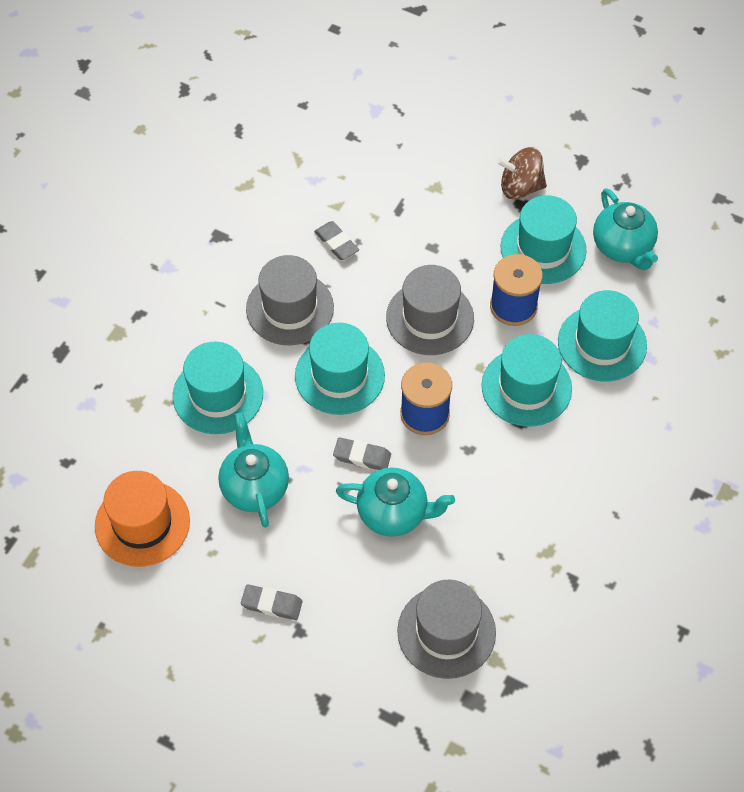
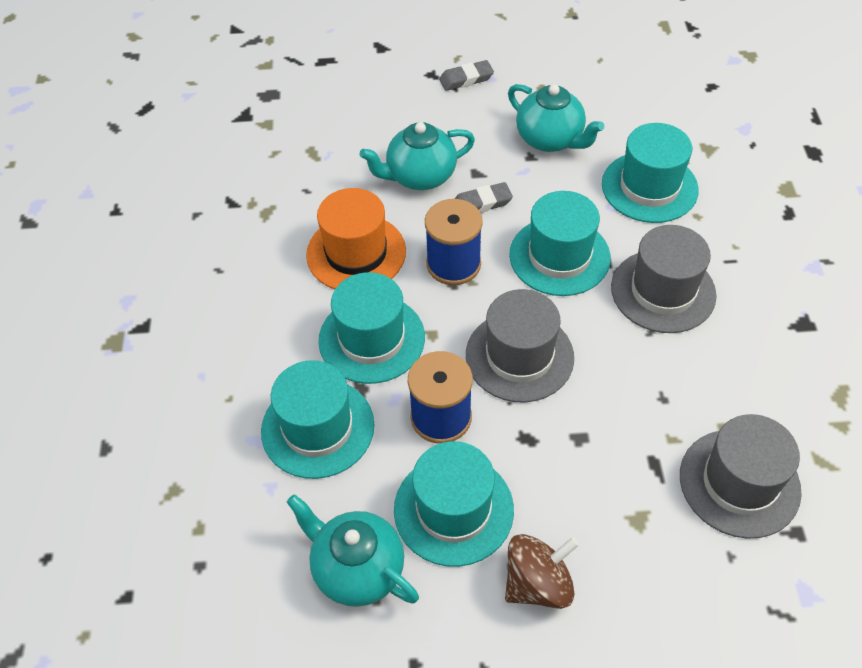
camera: 150 degrees right, 5 degrees down
(142, 523) = (611, 78): orange hat -> orange hat (356, 253)
(336, 243) = (683, 383): grey eraser -> none
(446, 632) = (317, 122): grey hat -> grey hat (739, 483)

